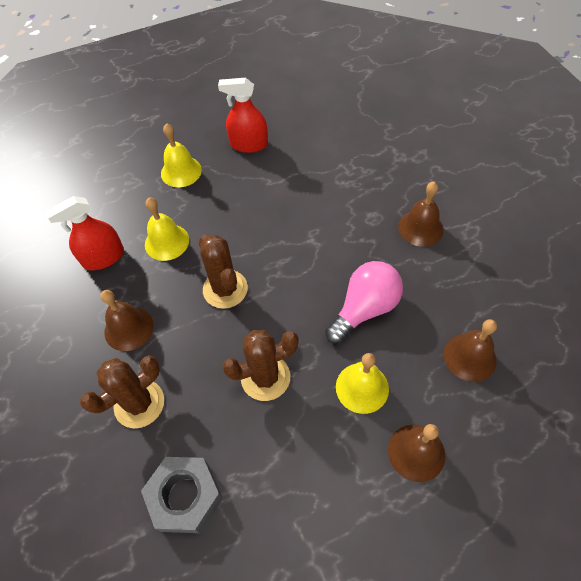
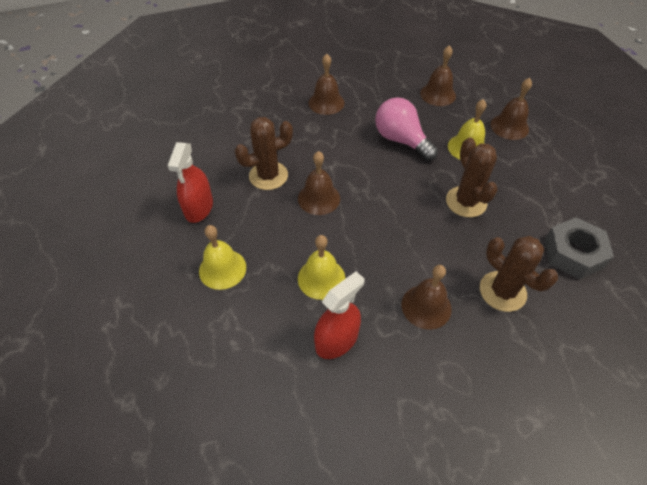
camera: 90 degrees left, 5 degrees down
(103, 257) = (336, 340): red spray bottle -> red spray bottle turned 105 degrees counterclockwise
(225, 289) = (381, 228): brown cactus -> brown cactus (268, 176)
(264, 232) = (319, 198): none -> brown bell

